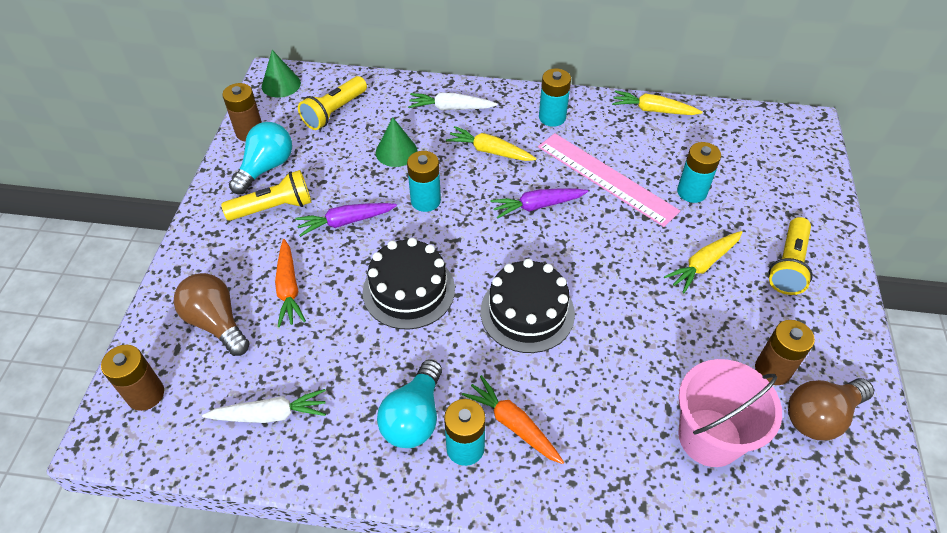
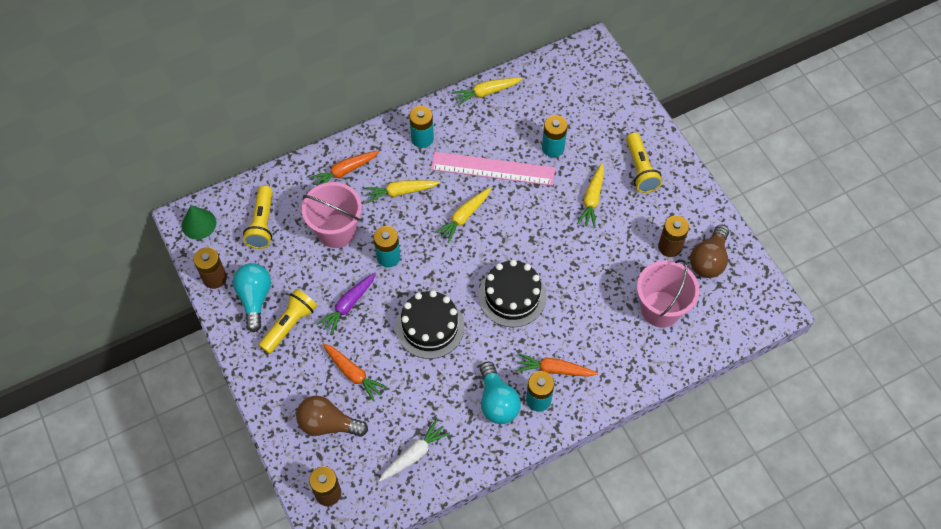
camera: 35 degrees left, 10 degrees up
(396, 151) = (336, 231): green cone -> pink bucket
(450, 108) = (345, 171): white carrot -> orange carrot
(537, 206) = (464, 217): purple carrot -> yellow carrot

